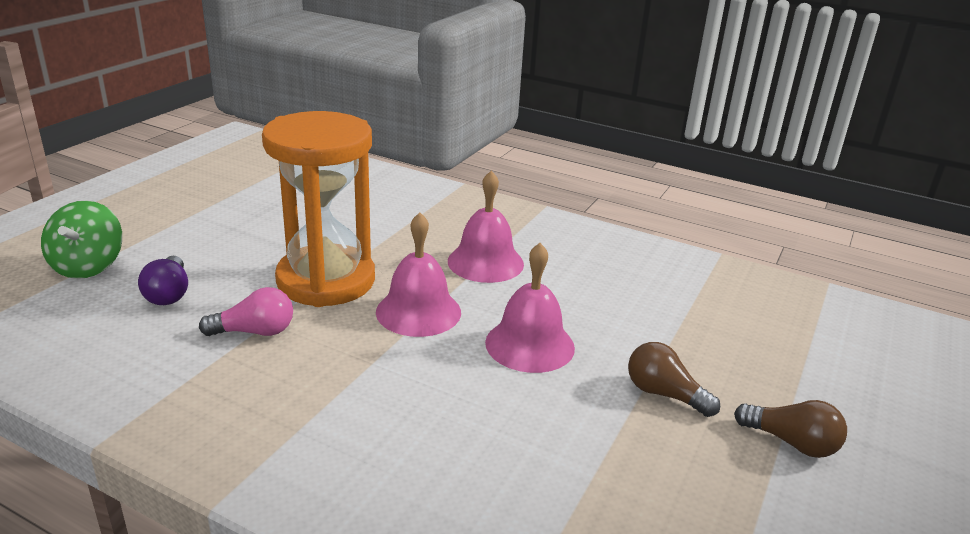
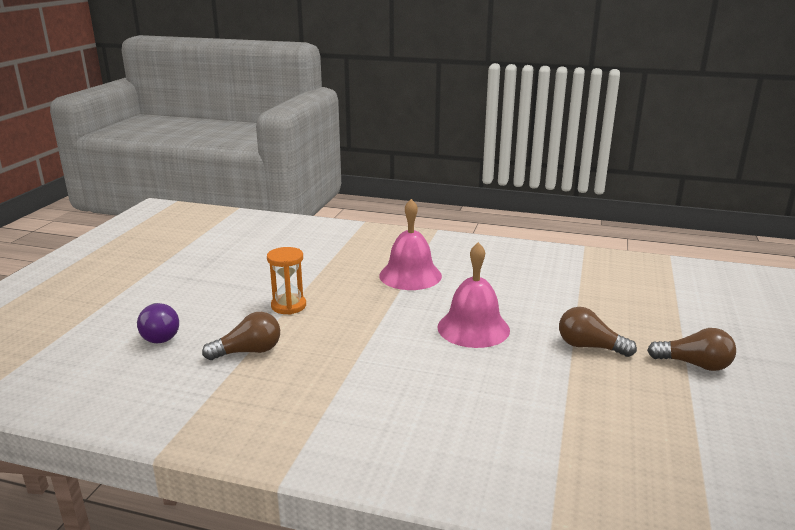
camera: 10 degrees left, 5 degrees down
(88, 266) = (77, 323): green spinning top -> none
(254, 332) = (248, 352): pink light bulb -> brown light bulb
(326, 280) = (288, 306): orange hourglass -> orange hourglass, size x0.43
(418, 311) = (375, 318): pink bell -> none

